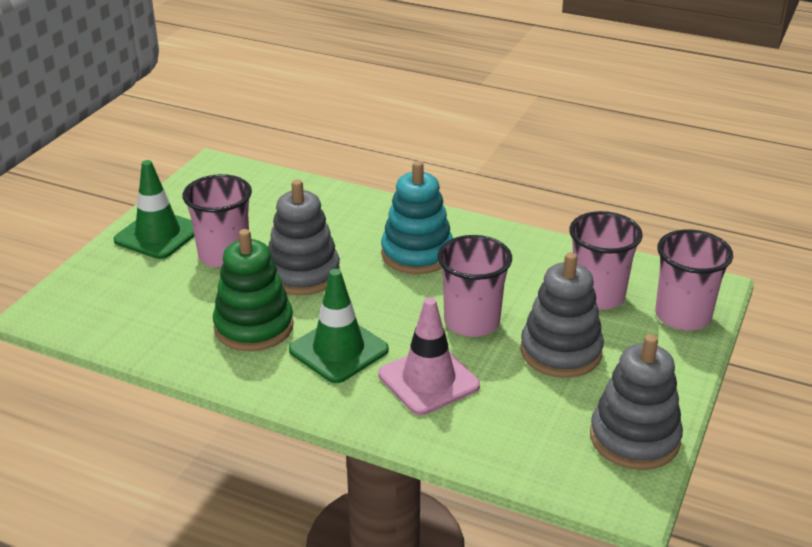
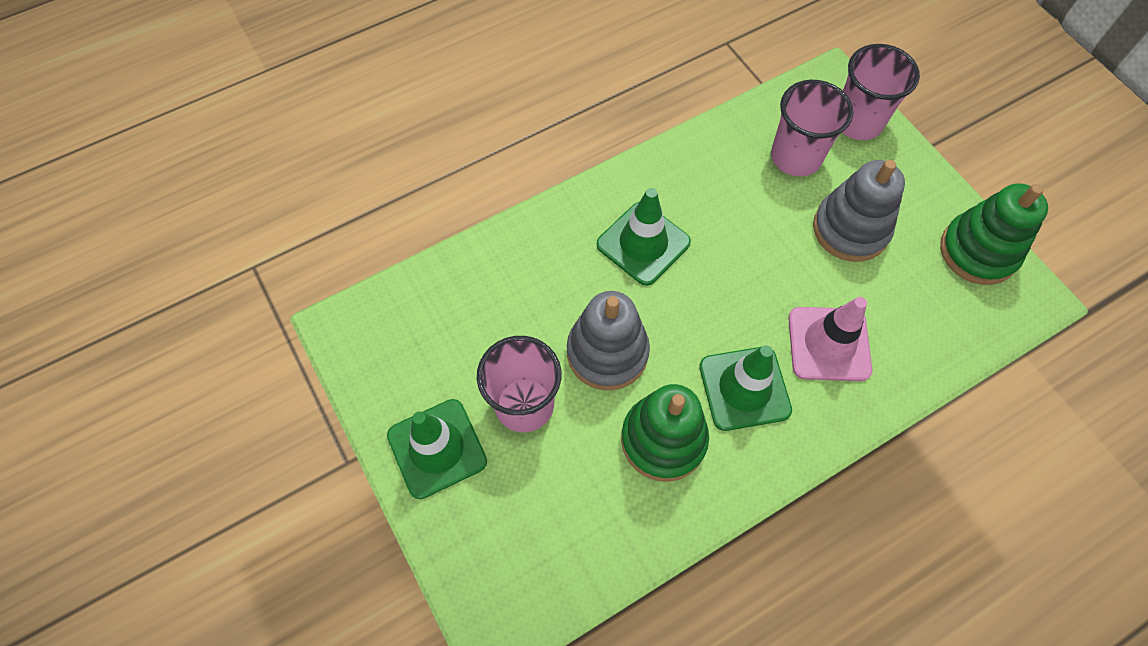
camera: 55 degrees left, 30 degrees up
(417, 254) = (643, 243): turquoise stacking toy -> green traffic cone
(471, 322) = (771, 265): pink cup -> none
(634, 438) = (978, 251): grey stacking toy -> green stacking toy

